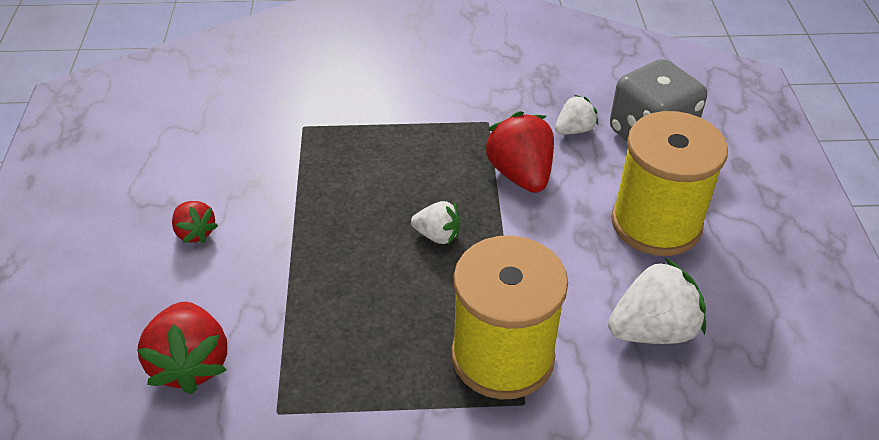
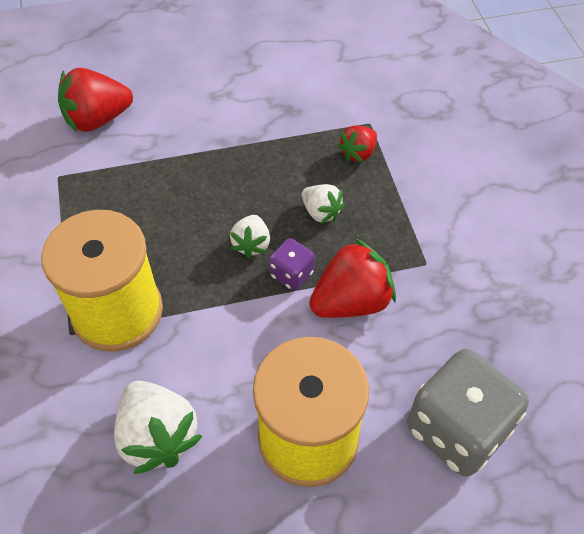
camera: 80 degrees right, 10 degrees up
(195, 232) = (224, 88): red strawberry -> red strawberry (358, 153)
(481, 210) = (291, 274): none -> purple dice
(574, 130) = (439, 346): white strawberry -> white strawberry (321, 212)

